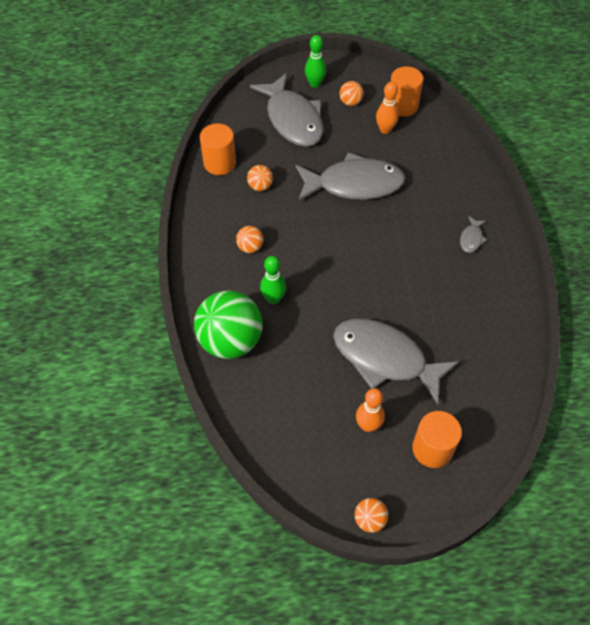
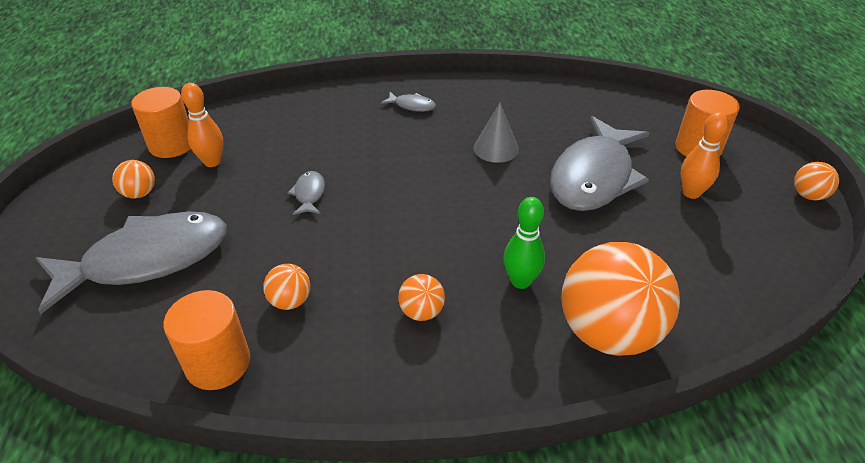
camera: 90 degrees left, 15 degrees down
(230, 341) = (608, 332): green ball -> orange ball
(315, 84) = (75, 232): green bowling pin -> none
(354, 184) = (309, 194): grey fish -> grey fish, size x0.40
(417, 294) = (496, 148): none -> grey cone

